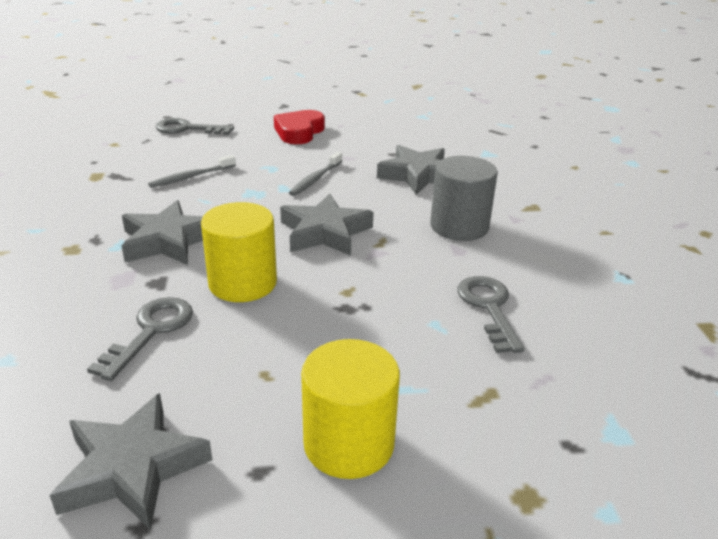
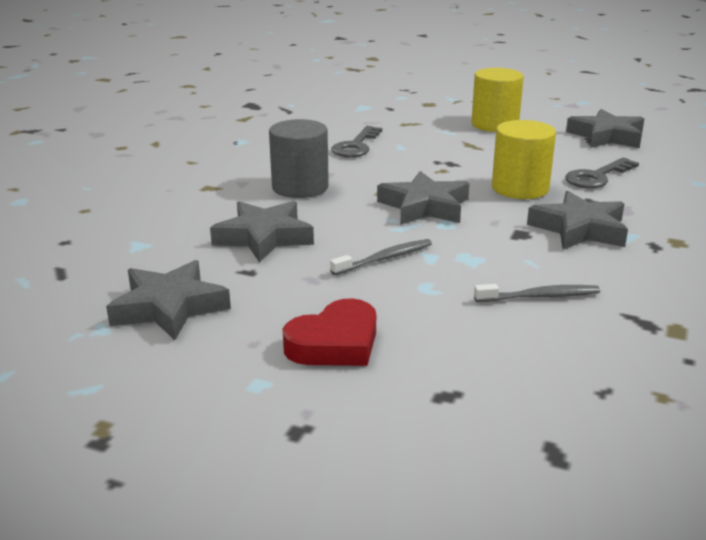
camera: 150 degrees left, 5 degrees down
(187, 129) = (523, 403): grey key -> none
(406, 129) = (169, 307): none -> grey star

